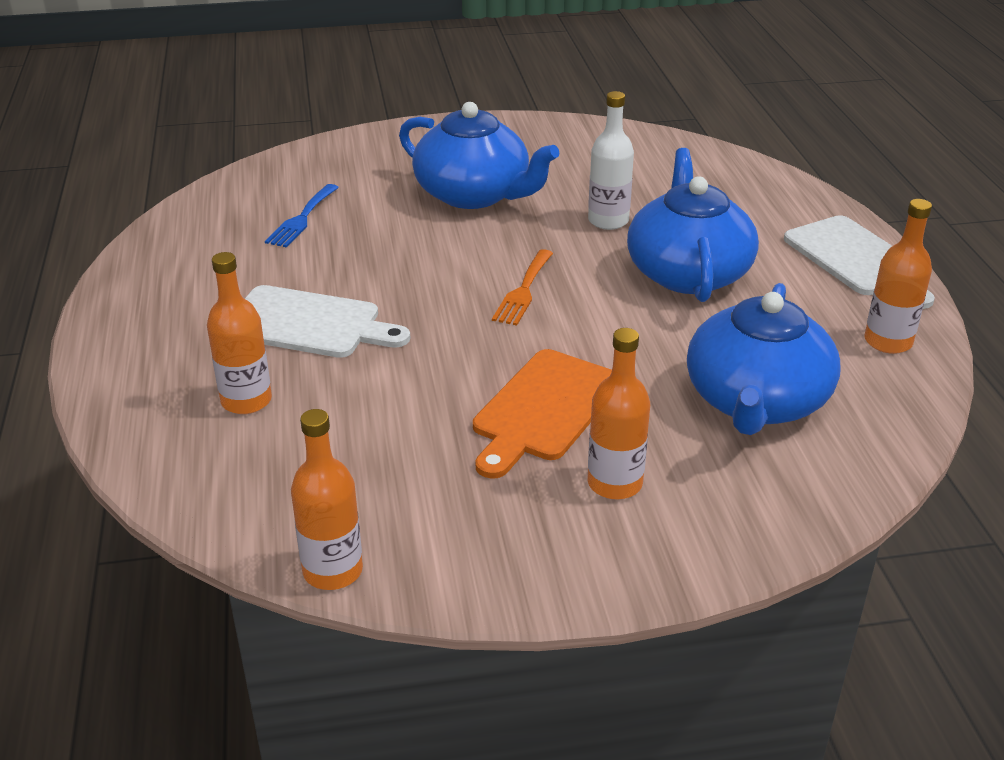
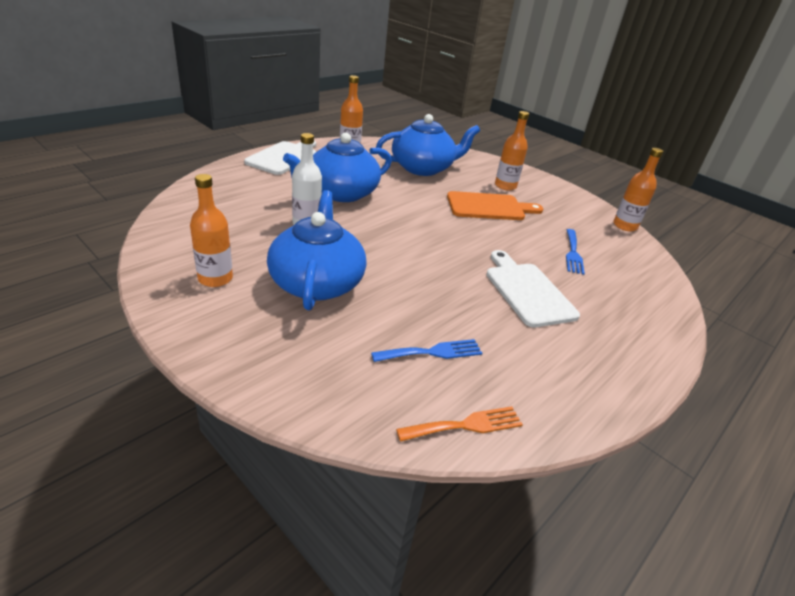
camera: 130 degrees left, 0 degrees up
(246, 401) = (600, 284): orange bottle -> orange bottle (215, 278)
(333, 424) = (573, 253): none -> blue fork
(523, 291) = (411, 233): orange fork -> orange fork (466, 425)

